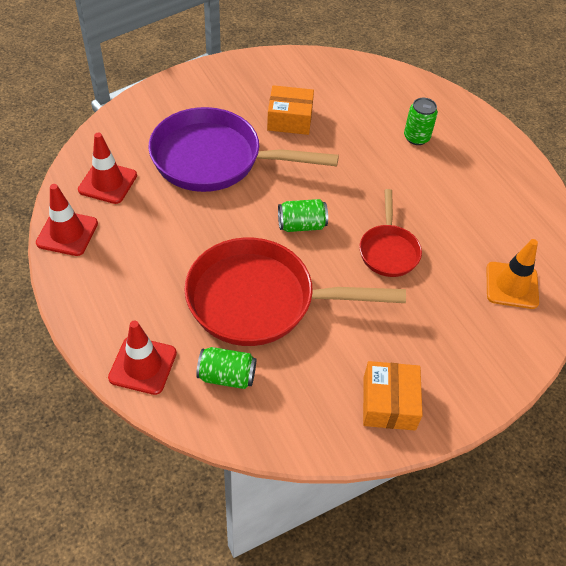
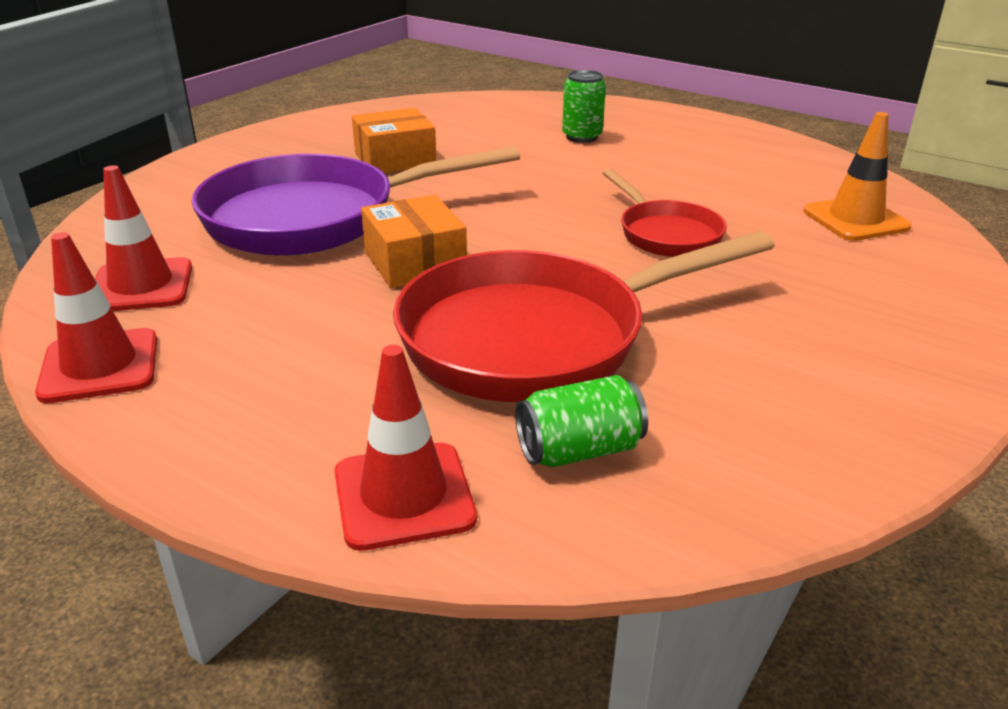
camera: 25 degrees left, 20 degrees down
(301, 225) = (516, 244): green can -> none
(389, 403) = (867, 384): orange box -> orange box (415, 262)

